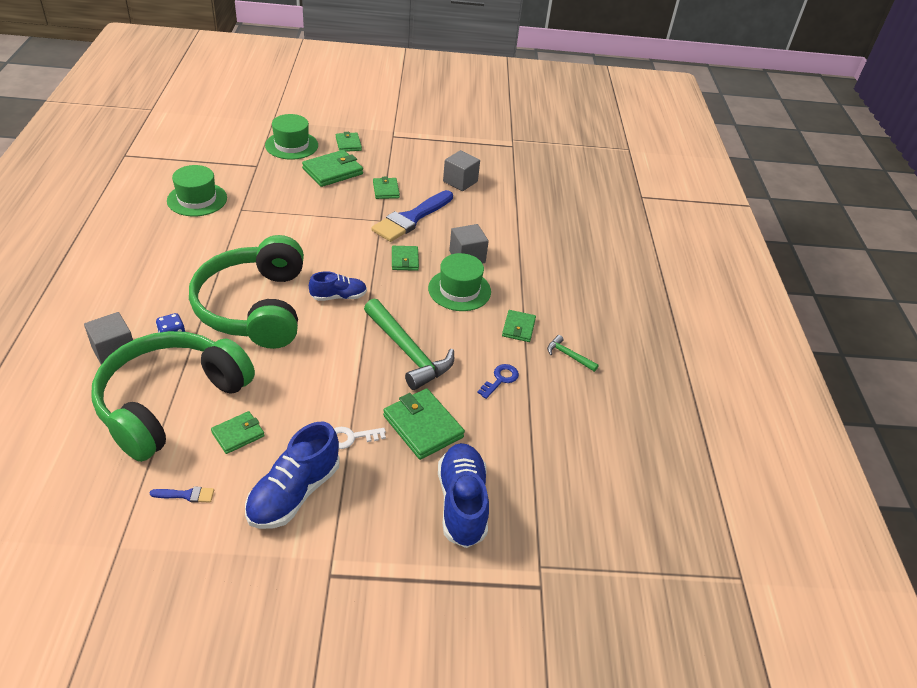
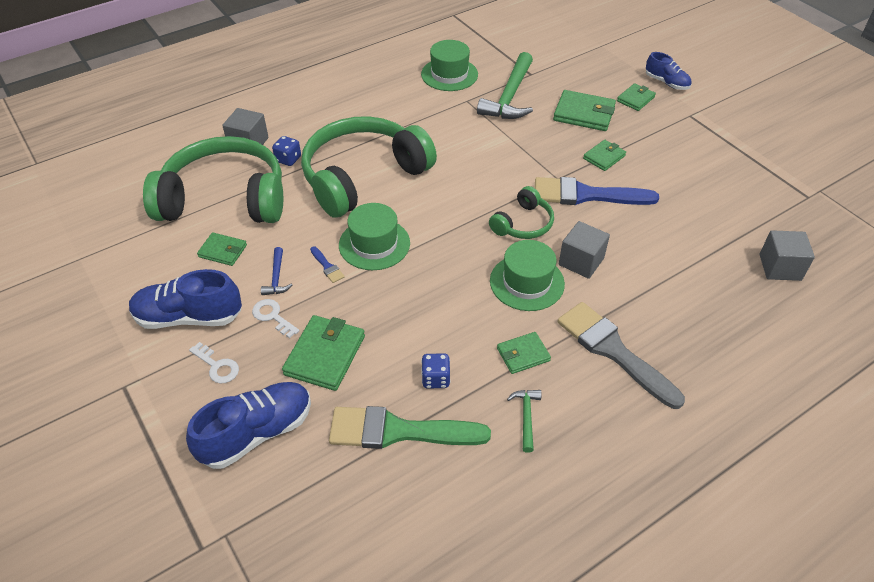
camera: 60 degrees right, 5 degrees up
(186, 495) = (145, 261): blue brush -> blue brush (327, 266)
(291, 145) = (584, 73): green hat -> green hat (374, 244)
(310, 415) = (276, 277): none -> blue hammer
(338, 296) = (427, 213): blue shoe -> blue shoe (666, 83)
(370, 498) = (217, 366): none -> white key
(404, 260) = (523, 224): green wallet -> green headphones
(408, 352) = (406, 294): green hammer -> green hammer (509, 97)
(460, 181) = (689, 194): grey cube -> grey cube (780, 267)
(500, 379) = (435, 379): blue key -> blue dice
(527, 422) = (398, 431): none -> green brush
(552, 289) = (613, 351): none -> grey brush

